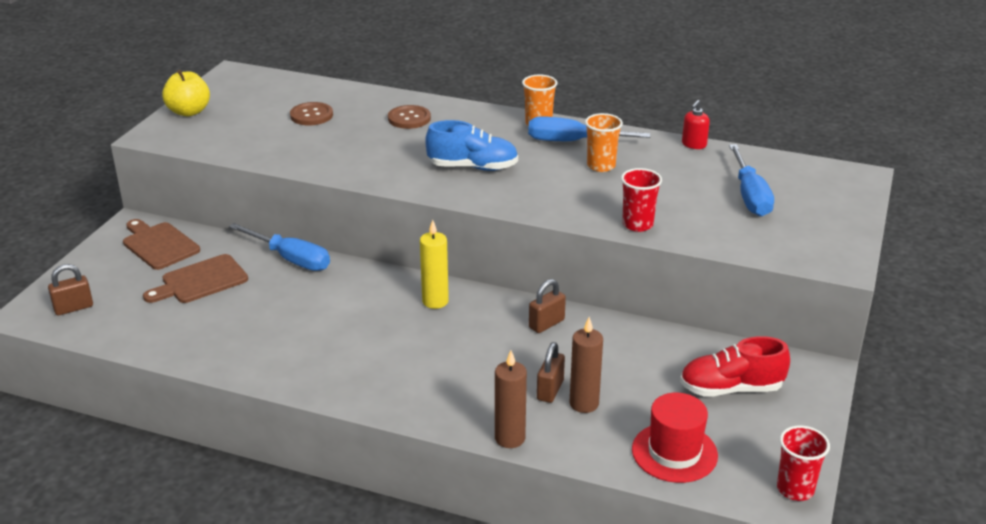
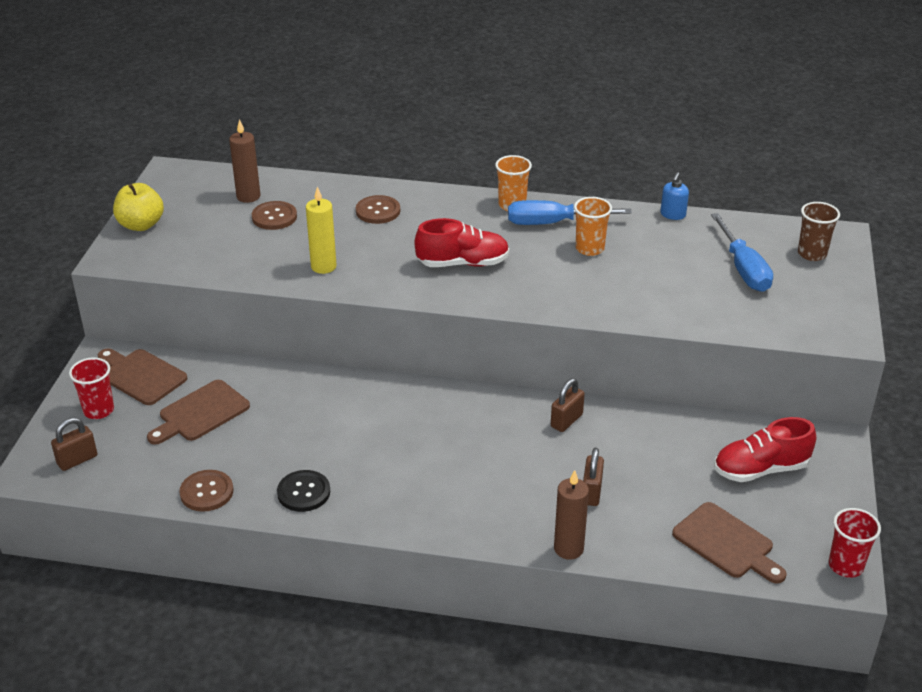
camera: 10 degrees left, 5 degrees up
(179, 348) = (206, 492): none -> brown button
(269, 358) = (304, 492): none -> black button
(291, 259) = (286, 377): blue screwdriver -> none
(435, 301) = (449, 408): yellow candle -> yellow candle (323, 266)
(473, 167) = (463, 263): blue shoe -> red shoe
(584, 403) = (628, 503): brown candle -> brown candle (248, 196)
(637, 224) = (646, 313): red cup -> red cup (98, 410)
(674, 452) = (726, 543): red hat -> brown cutting board
(694, 145) = (672, 215): red soap dispenser -> blue soap dispenser
(825, 189) = (812, 254): none -> brown cup

